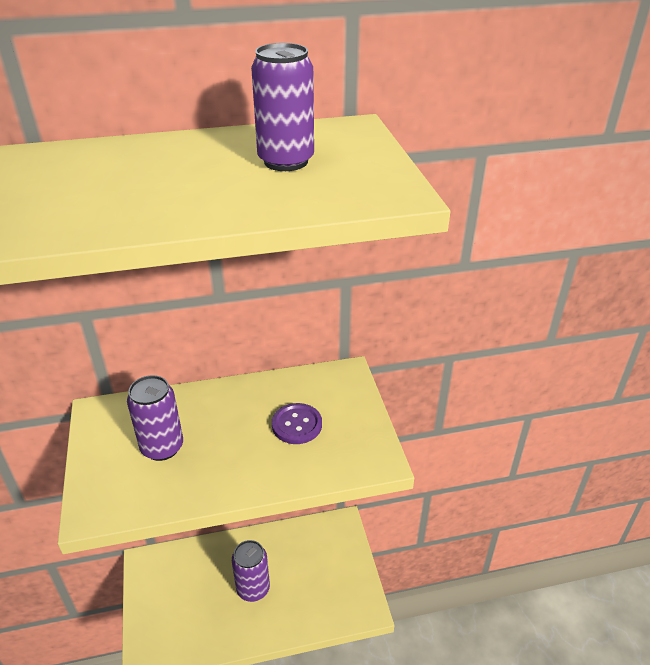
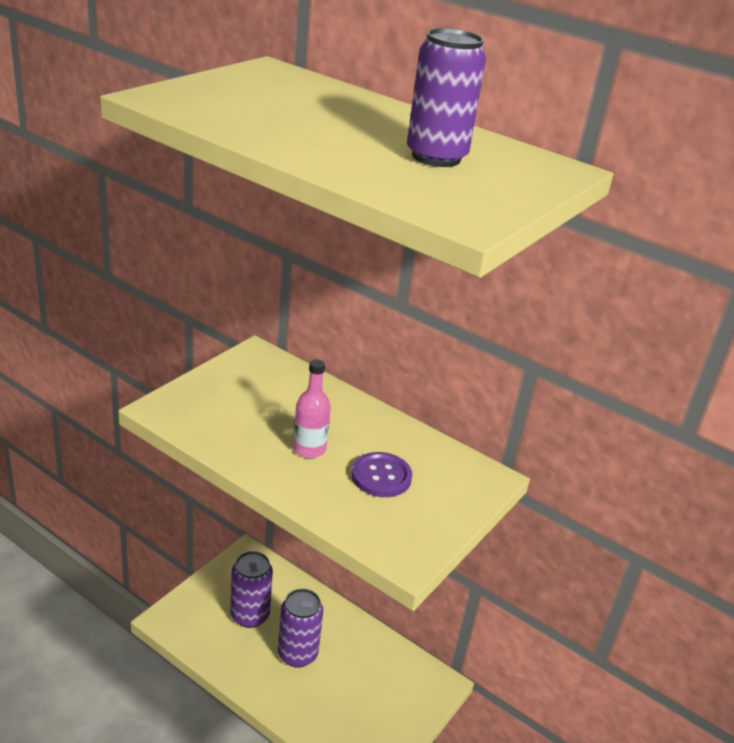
camera: 45 degrees right, 5 degrees down
(162, 447) = (262, 409): purple can -> purple can (250, 615)
(232, 446) = (309, 449): none -> pink bottle

